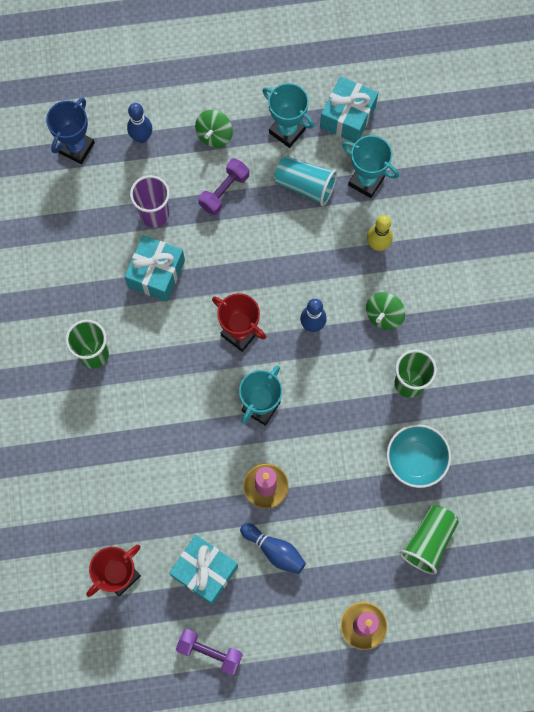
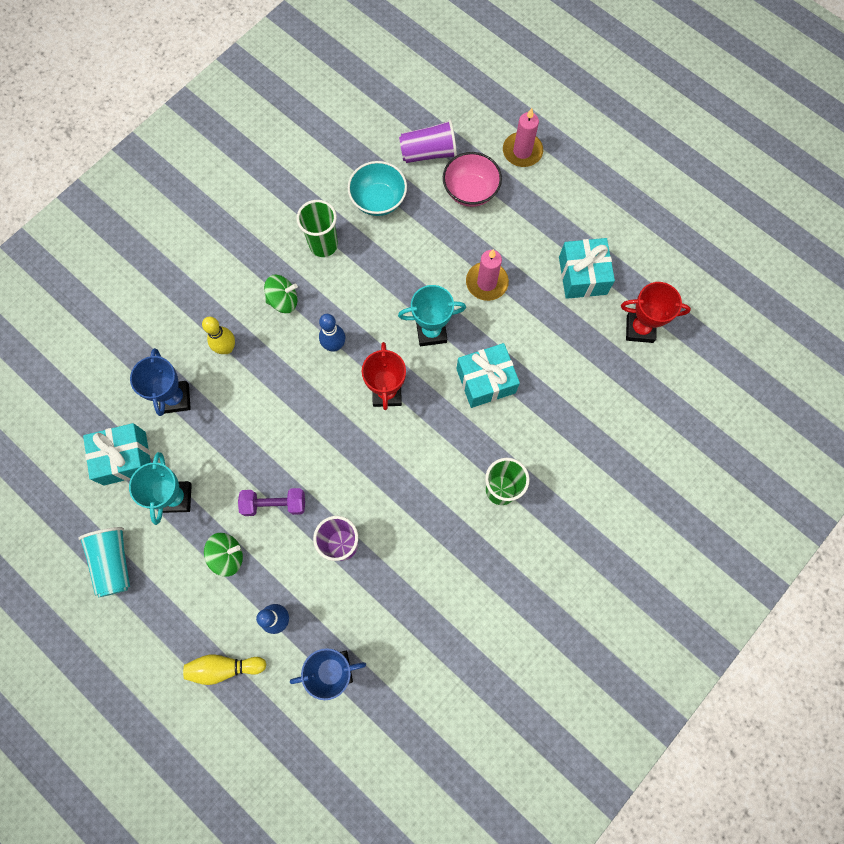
camera: 130 degrees left, 0 degrees up
(141, 82) = (224, 667): none -> yellow bowling pin
(156, 273) = (392, 498): turquoise gift -> turquoise gift (486, 381)
(210, 652) = (630, 230): purple dumbbell -> none
(274, 550) = (525, 242): blue bowling pin -> none
(305, 185) = (217, 443): turquoise cup -> turquoise cup (114, 562)
(361, 545) = (470, 191): none -> pink bowl
(366, 181) = (175, 398): turquoise trophy -> blue trophy
(428, 541) = (428, 153): green cup -> purple cup

